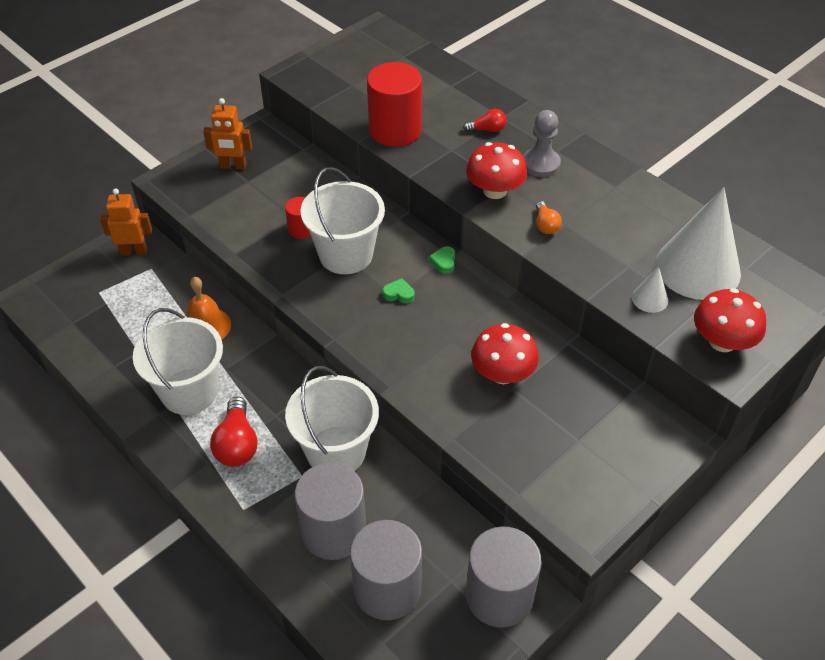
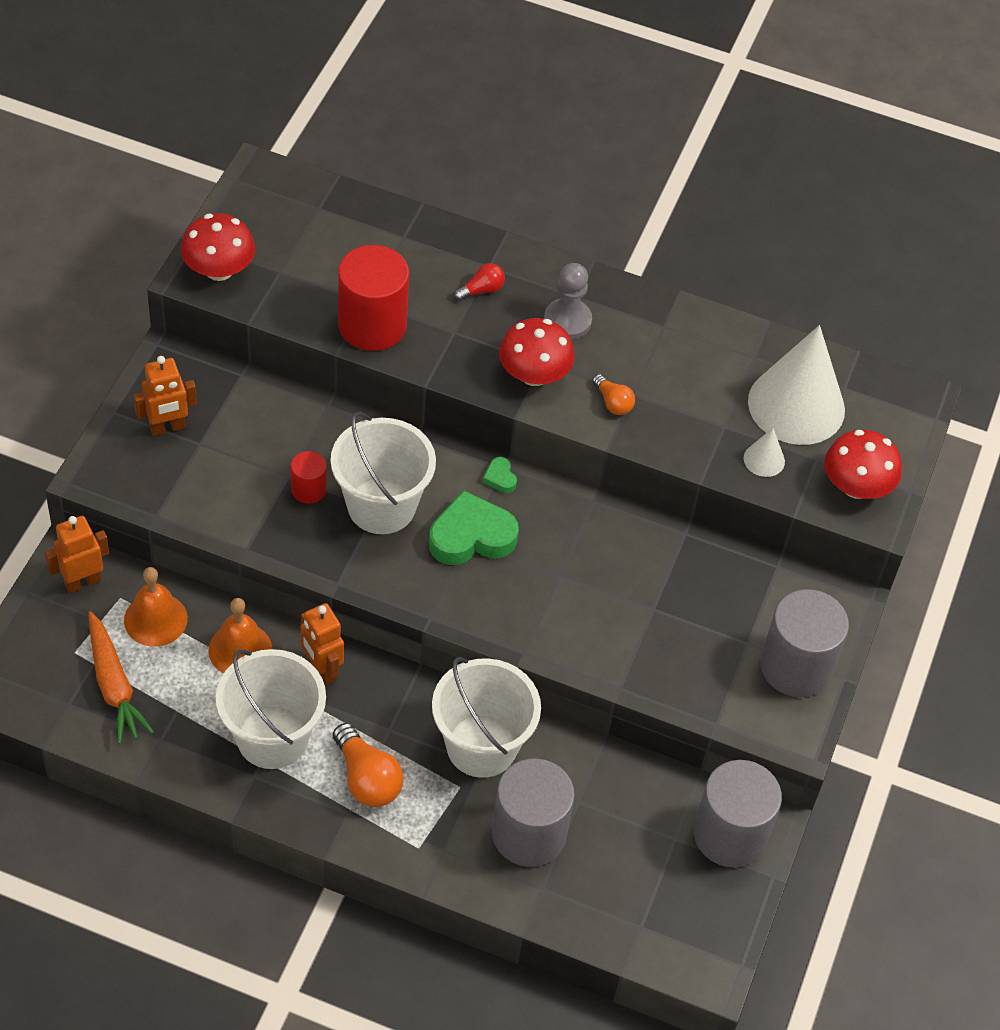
camera: 30 degrees left, 5 degrees up
(108, 321) = (114, 685): none -> orange carrot
(164, 289) = (155, 619): none -> orange bell
(237, 444) = (366, 778): red light bulb -> orange light bulb
(253, 358) = (321, 669): none -> orange robot
(387, 589) = (617, 871): grey cylinder -> grey cylinder (796, 666)
(399, 294) = (471, 536): green heart -> green heart, size x2.25
(502, 373) = (635, 594): red mushroom -> red mushroom (219, 269)

